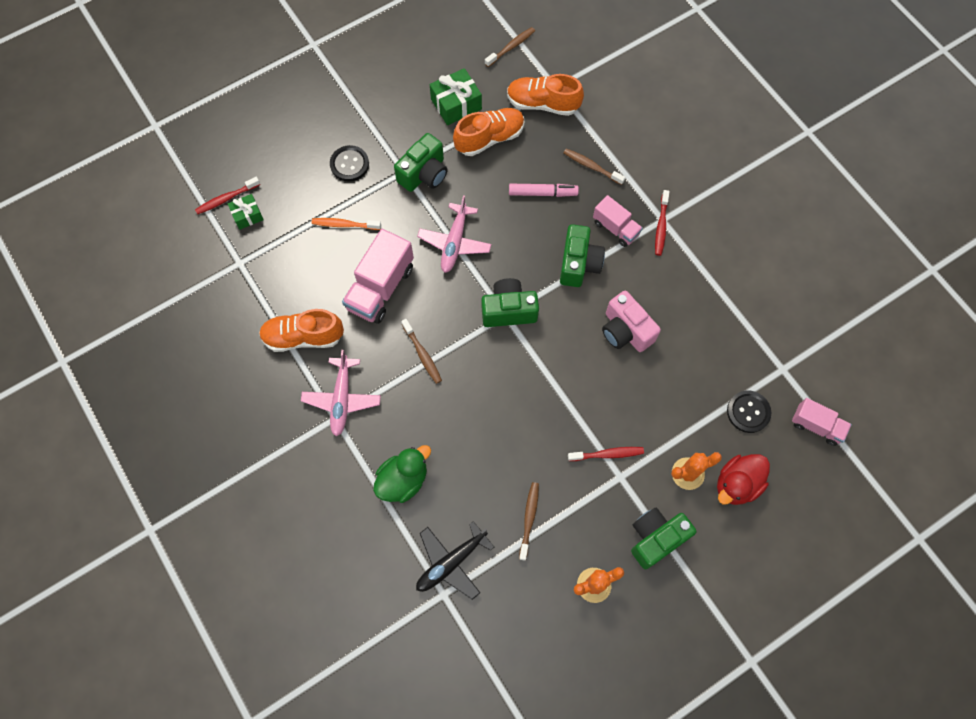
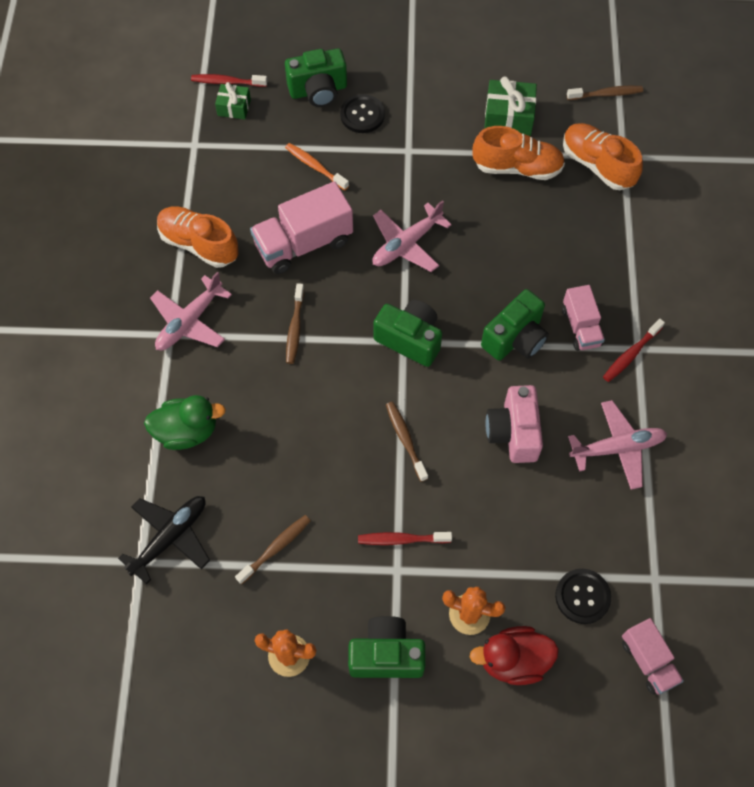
camera: 35 degrees right, 5 degrees down
(424, 174) = (426, 164): green camera -> green camera (318, 90)
(451, 563) = (170, 537): black plane -> black plane turned 135 degrees clockwise
(542, 193) = (531, 249): pink marker -> none
(591, 166) = (602, 253): brown toothbrush -> brown toothbrush (405, 439)
(607, 454) = (401, 539): red toothbrush -> red toothbrush turned 150 degrees clockwise
(698, 297) = (617, 448): none -> pink plane

